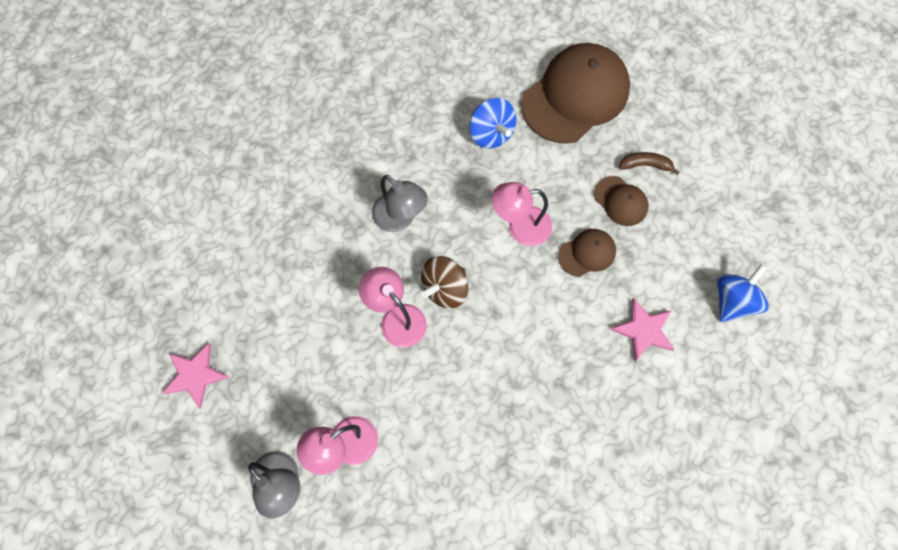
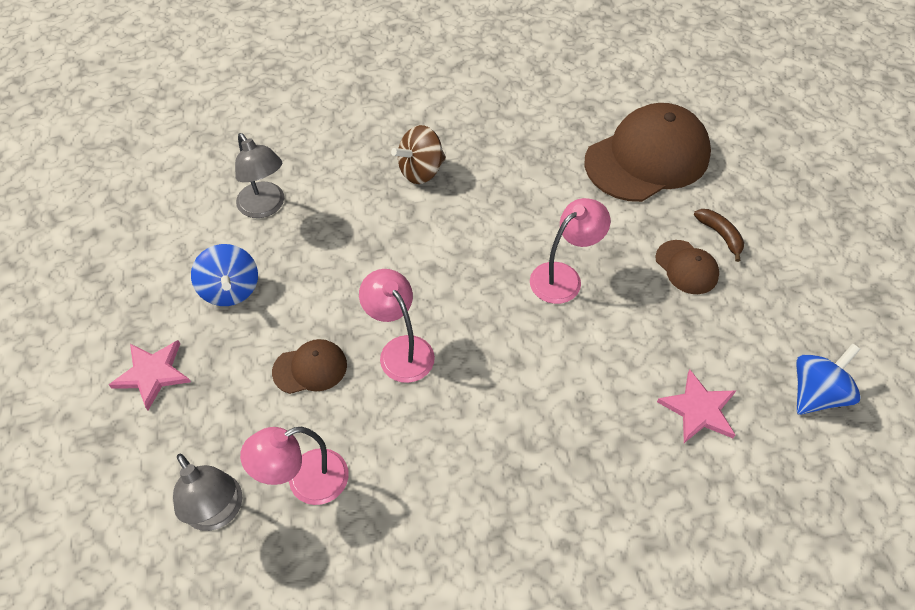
camera: 10 degrees right, 15 degrees down
(400, 219) = (427, 249): grey lamp -> grey lamp (265, 207)
(445, 288) = (463, 327): brown spinning top -> brown spinning top (421, 171)
(491, 133) = (546, 181): blue spinning top -> blue spinning top (230, 290)
(520, 227) = (563, 276): pink lamp -> pink lamp turned 135 degrees clockwise
(587, 253) = (639, 315): brown cap -> brown cap (310, 368)
(645, 165) = (720, 235): brown banana -> brown banana turned 45 degrees clockwise

